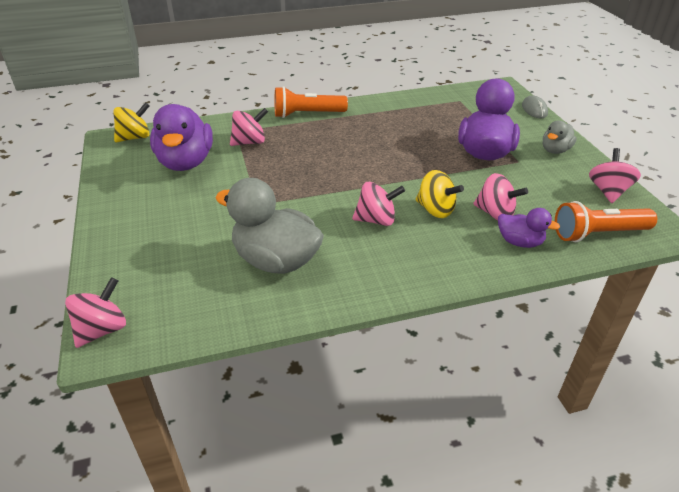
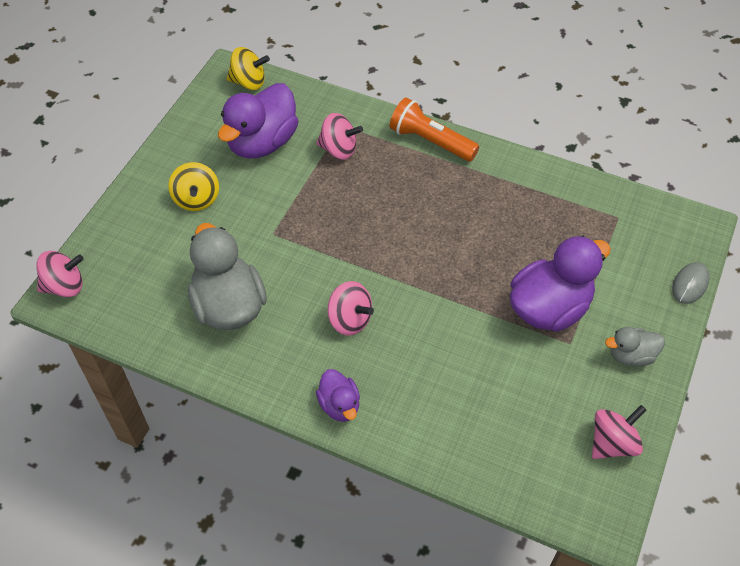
camera: 40 degrees right, 15 degrees up
(435, 210) = (413, 345): yellow spinning top -> yellow spinning top (196, 199)
(495, 213) = (463, 387): pink spinning top -> none
(519, 242) = (444, 433): purple duck -> purple duck (339, 405)
(598, 233) = (530, 478): orange flashlight -> none

